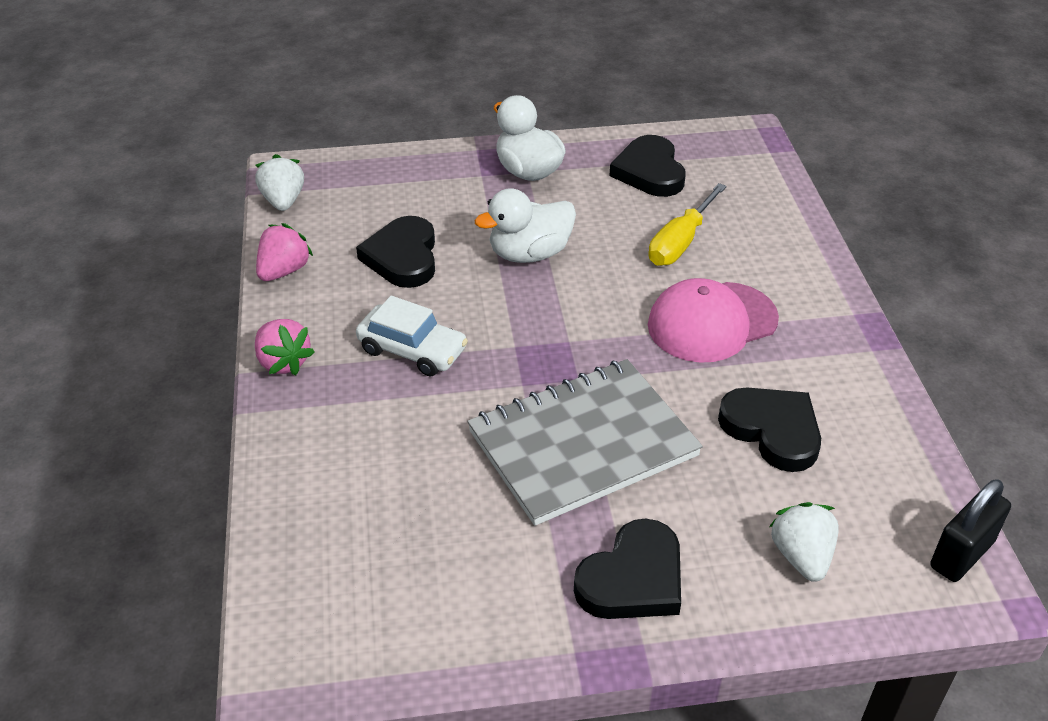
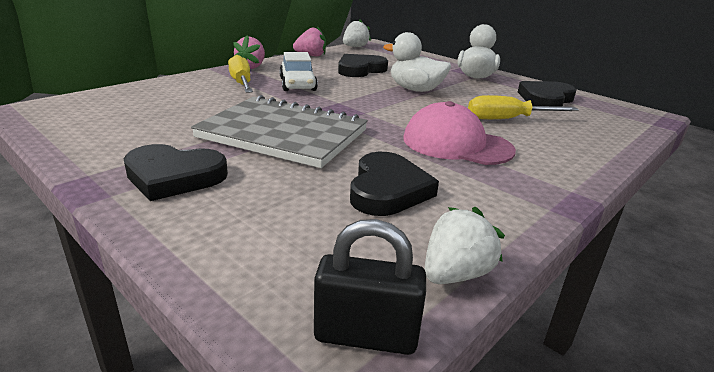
camera: 50 degrees right, 15 degrees down
(355, 404) = (241, 83): none -> yellow screwdriver
(801, 556) = (262, 237): white strawberry -> white strawberry (455, 274)

